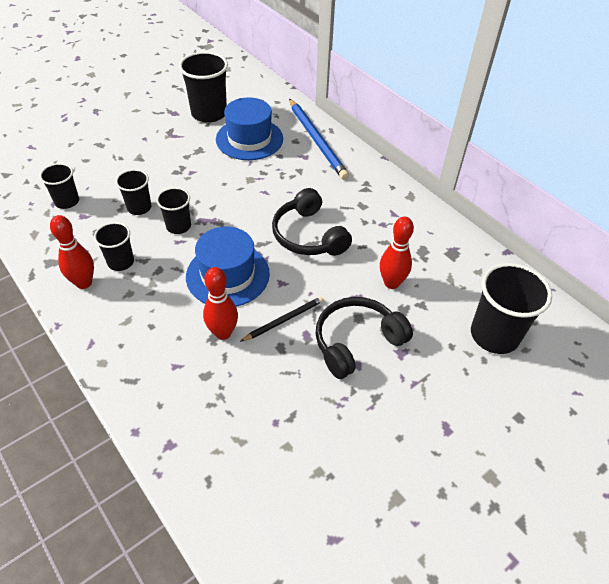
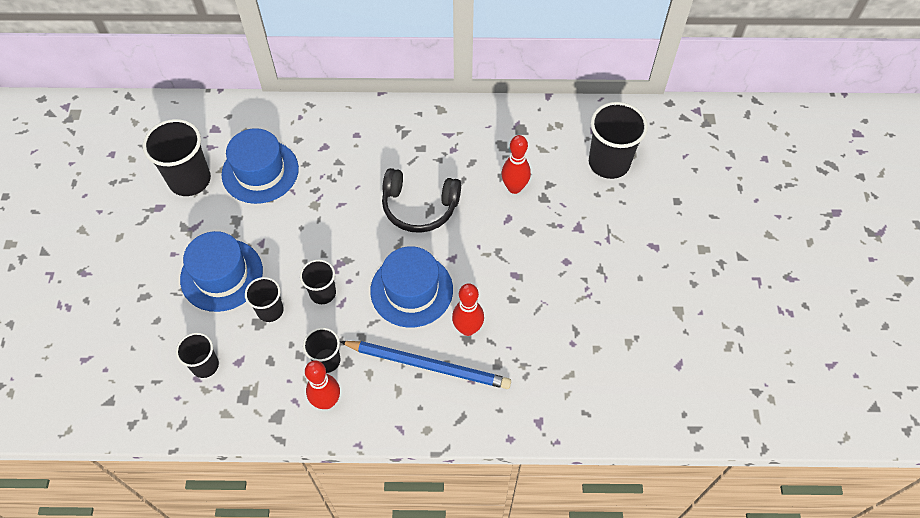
camera: 50 degrees left, 10 degrees up
(147, 168) = (221, 275): none -> blue hat
(284, 320) = (489, 280): black pencil -> none
(317, 141) = (313, 124): blue pencil -> blue pencil (428, 365)
(356, 341) = (547, 248): black headphones -> none

